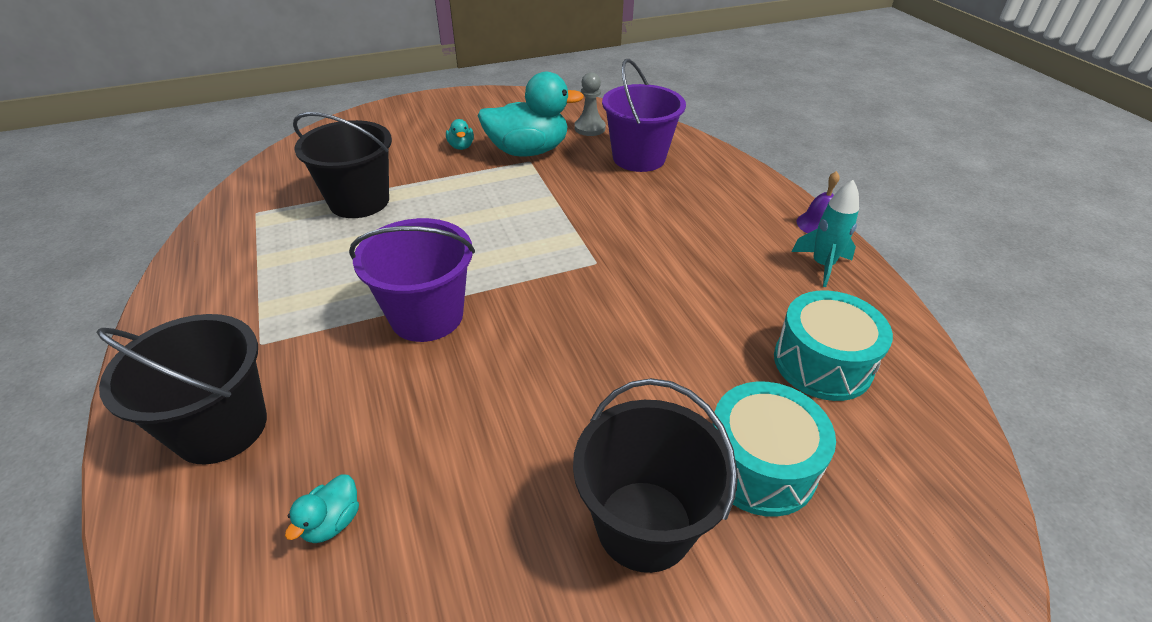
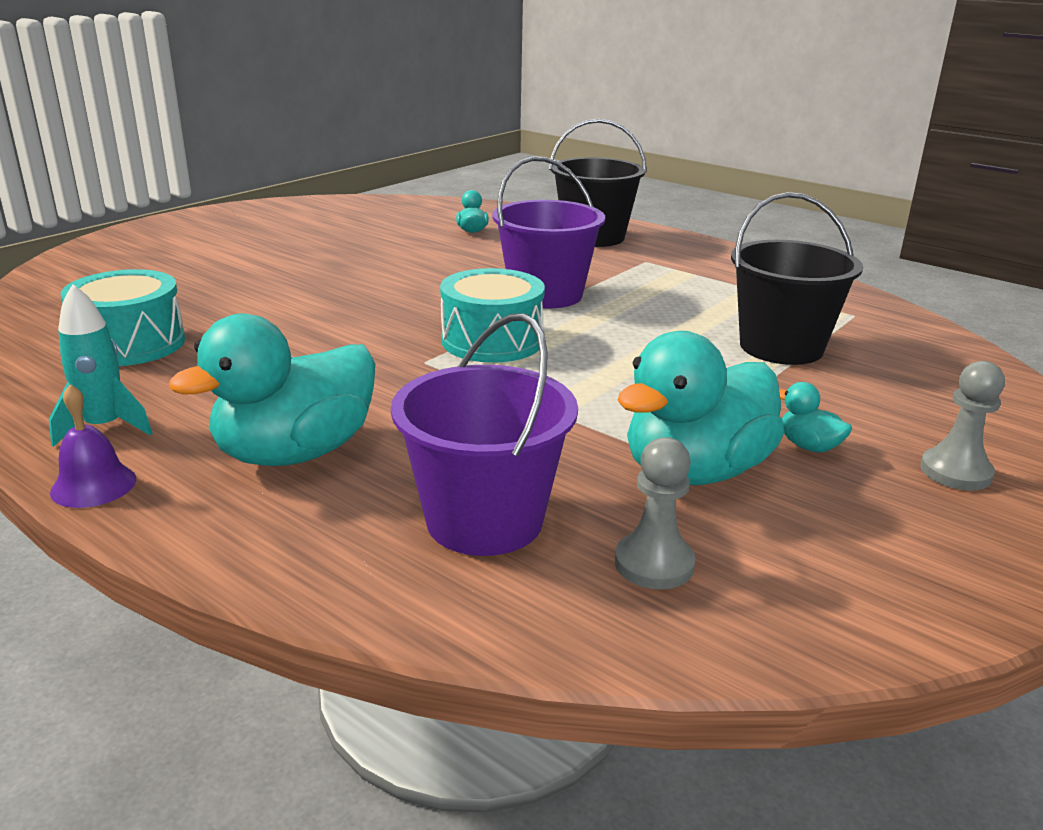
camera: 150 degrees right, 15 degrees down
(424, 122) = (955, 472): none -> grey pawn
(644, 525) = (280, 258): black bucket -> none
(710, 214) = (295, 453): none -> turquoise duck
(759, 465) = (199, 288): turquoise drum -> turquoise drum (492, 341)

